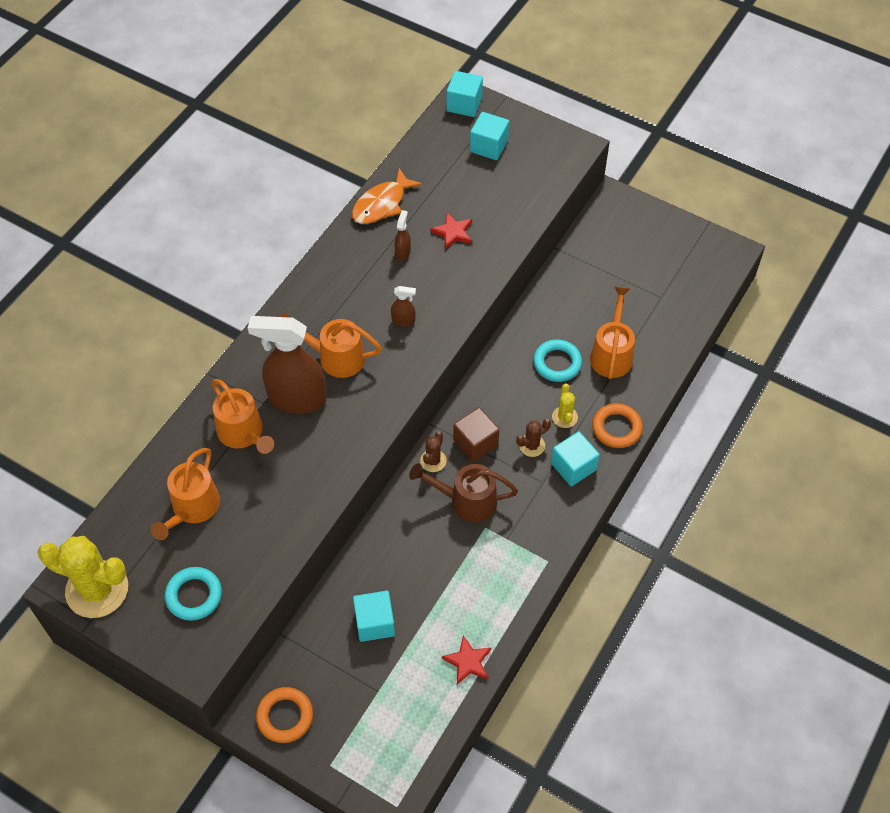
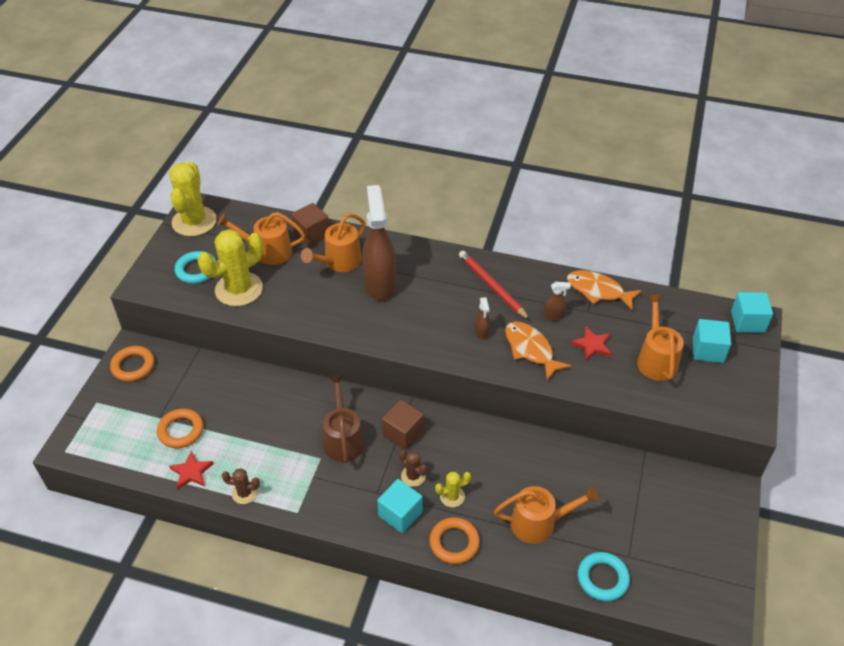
camera: 75 degrees right, 10 degrees down
(181, 454) = (311, 234): none -> brown cube
(248, 550) = (239, 289): none -> yellow cactus
(335, 357) = (427, 297): orange watering can -> orange watering can (656, 359)
(341, 293) = (492, 286): none -> red pencil
(374, 623) = (217, 402): turquoise cube -> none
(405, 668) = (181, 431): none -> orange ring
(433, 461) = (376, 407): brown cactus -> brown cactus (244, 493)
(442, 284) = (530, 350): none -> orange fish
(557, 363) = (510, 479): turquoise ring -> turquoise ring (602, 578)

